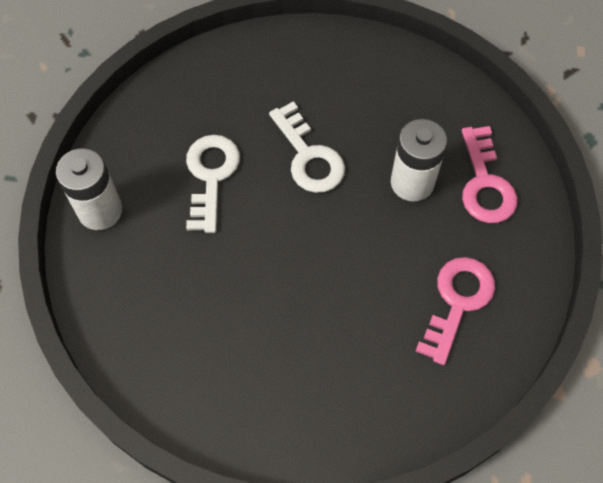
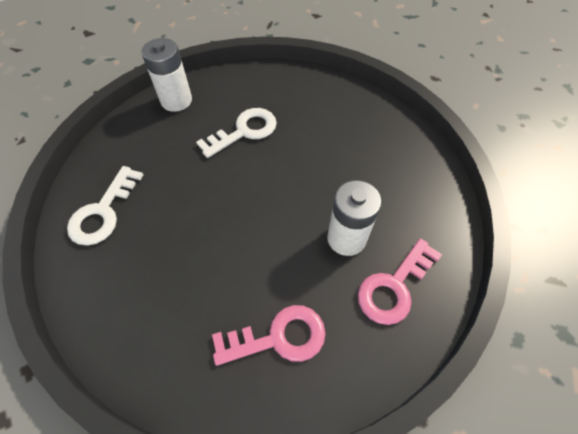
camera: 50 degrees right, 5 degrees down
(308, 156) = (306, 168): white key -> white key (103, 212)

